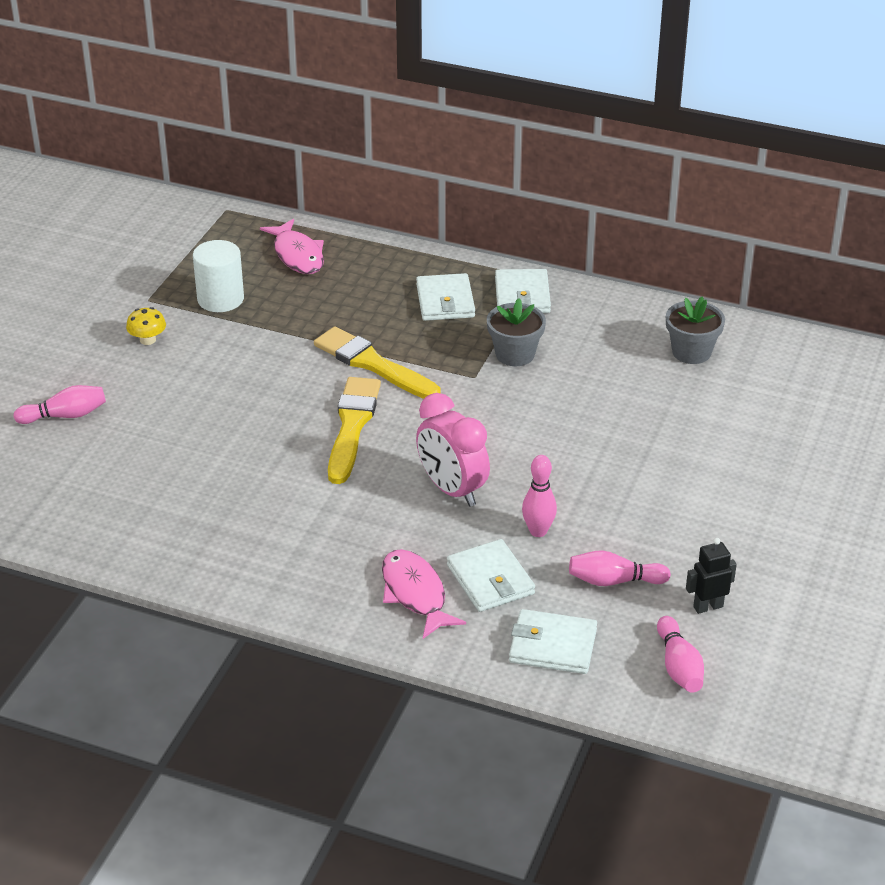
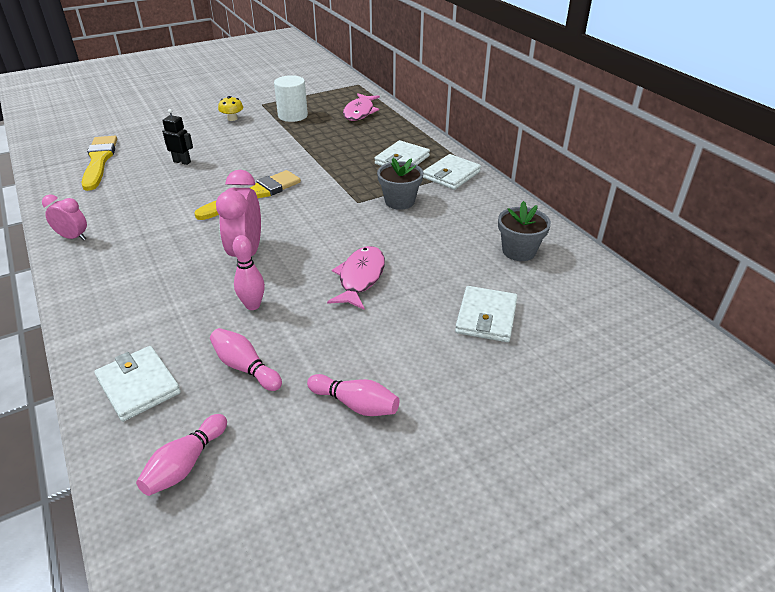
camera: 40 degrees right, 0 degrees up
(65, 415) = (144, 132): pink bowling pin -> pink bowling pin (355, 404)
(239, 575) = (73, 237): none -> pink clock
(373, 364) = (314, 172): yellow brush -> yellow brush (99, 161)
(415, 593) = (128, 299): pink fish -> pink fish (360, 278)
(490, 579) = (178, 317): white wallet -> white wallet (486, 317)
(708, 606) = (276, 431): black robot -> black robot (182, 162)

